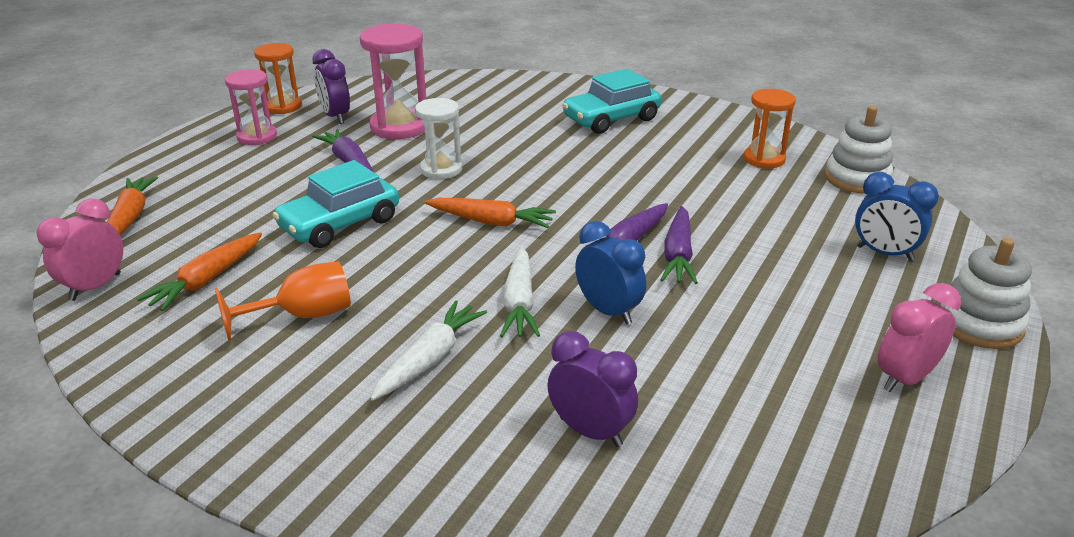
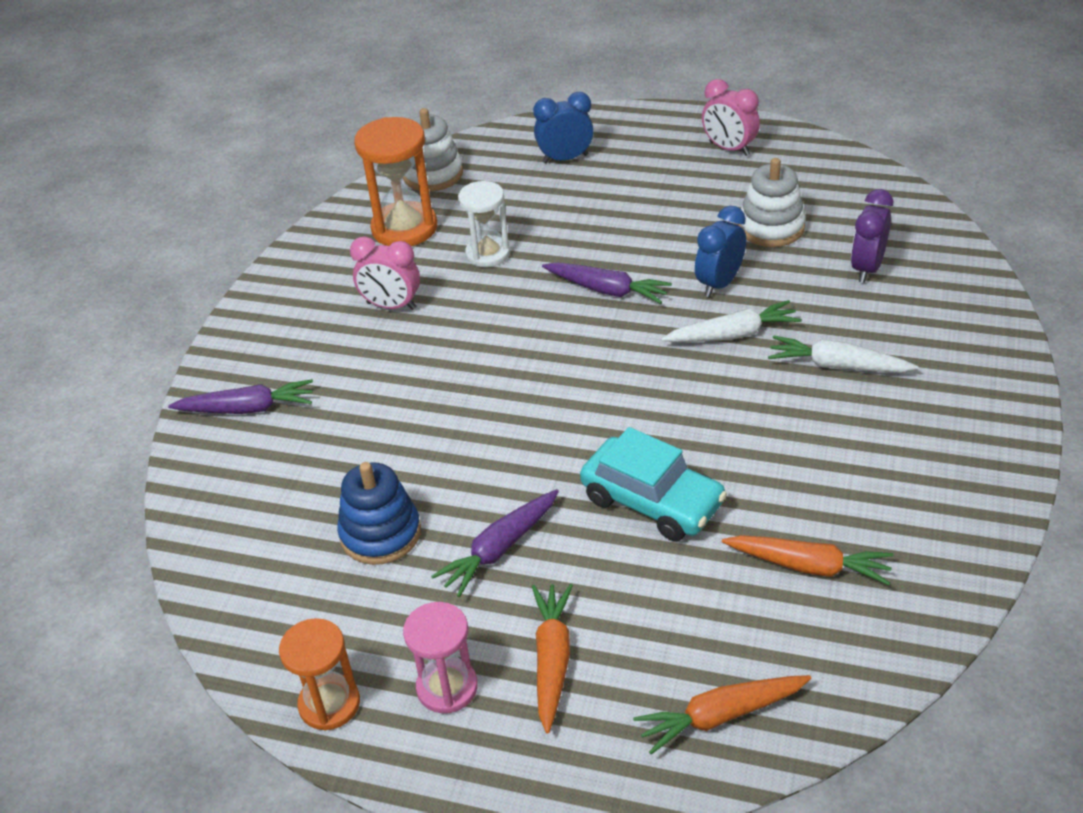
camera: 100 degrees left, 10 degrees up
(95, 287) = (871, 660): pink clock -> pink clock (391, 306)
(303, 316) = (825, 465): orange goblet -> none
(335, 117) = (358, 619): purple clock -> none
(400, 127) = (380, 534): pink hourglass -> blue stacking toy
(441, 169) = (495, 456): white hourglass -> white hourglass (487, 254)
(491, 222) = (601, 385): orange carrot -> orange carrot (552, 660)
(611, 119) = (320, 345): turquoise car -> none
(678, 255) = (613, 259): purple carrot -> purple carrot (247, 409)
(764, 159) = (404, 228): orange hourglass -> orange hourglass, size x1.54
(884, 253) = (565, 159): blue clock -> blue clock turned 120 degrees counterclockwise
(979, 324) = (647, 121): white stacking toy -> white stacking toy (771, 227)

